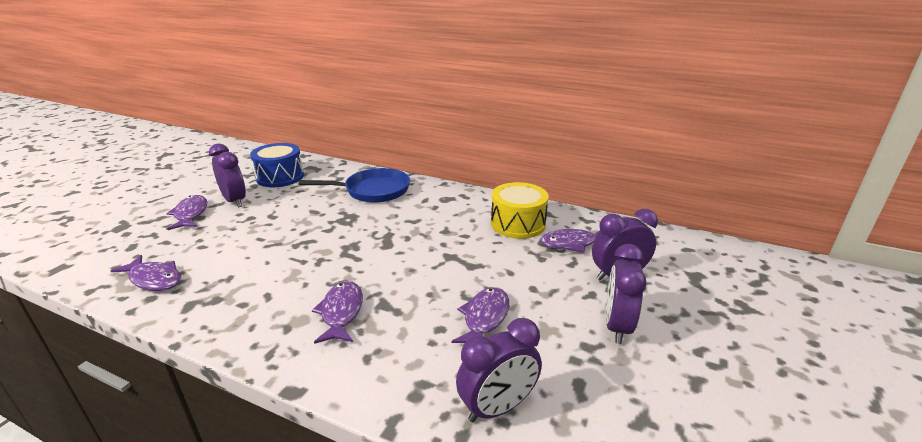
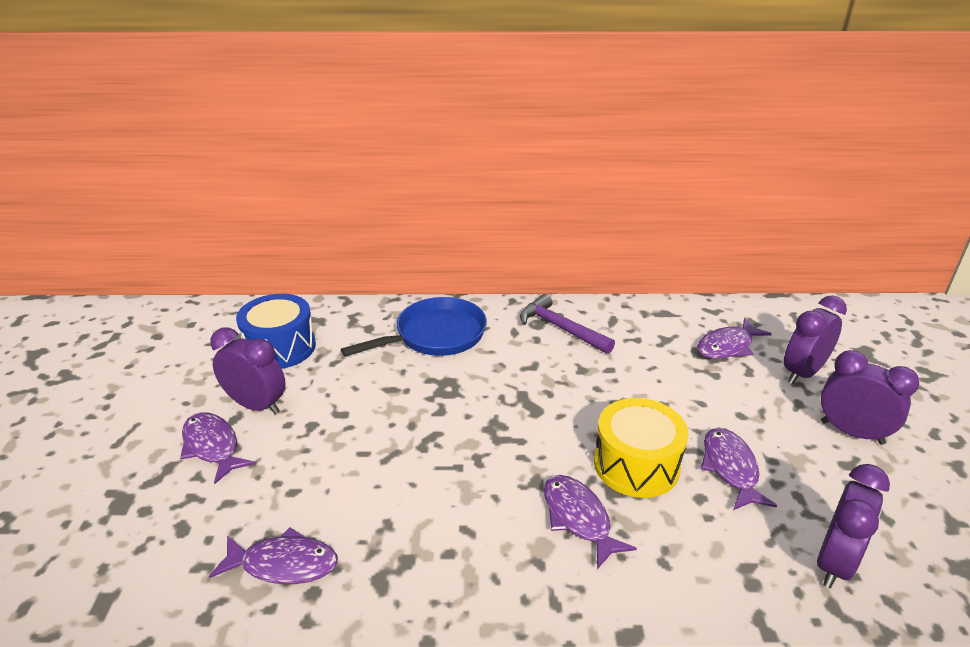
camera: 25 degrees left, 5 degrees up
(458, 205) = (560, 328): none -> purple hammer
(518, 224) = (650, 336): yellow drum -> yellow drum (636, 465)
(617, 326) = (851, 432): purple clock -> purple clock turned 135 degrees clockwise

